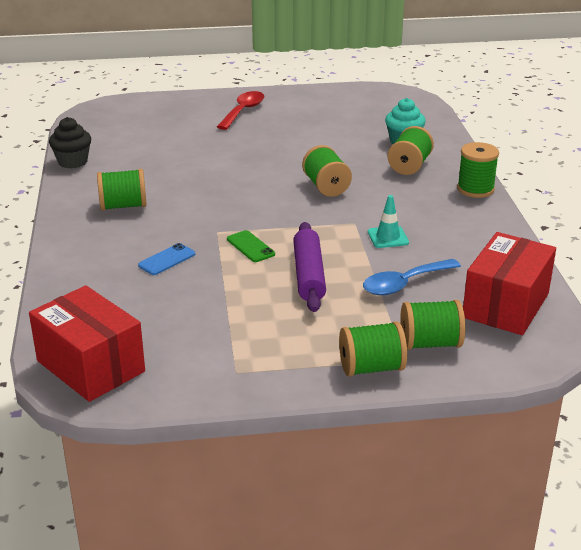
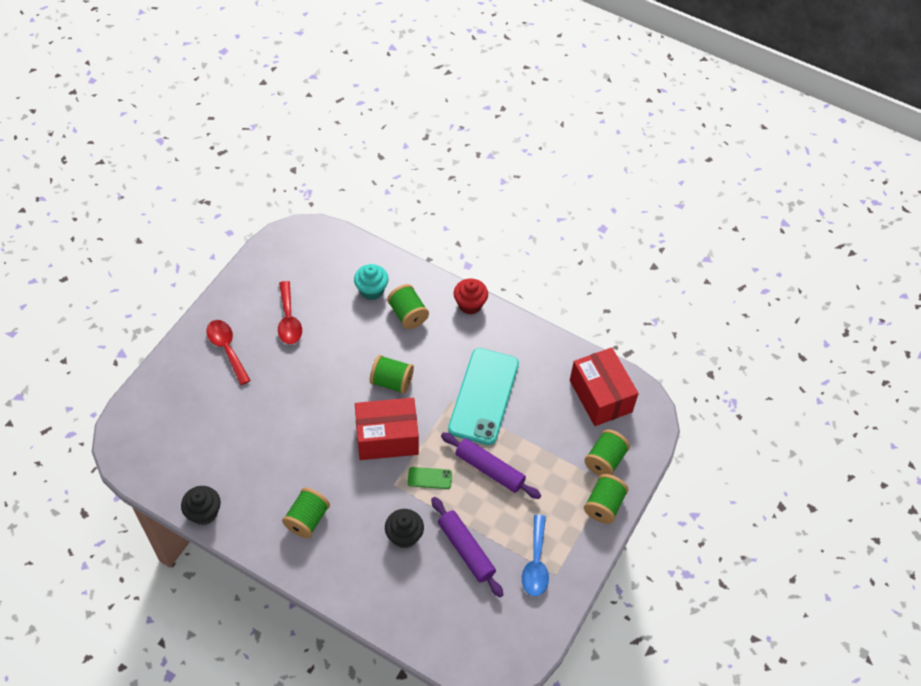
camera: 55 degrees left, 25 degrees up
(91, 366) = (490, 648): red box -> red box (387, 438)
(167, 260) = (404, 536): blue phone -> black cupcake
(194, 300) = (466, 550): none -> purple rolling pin
(312, 122) = (289, 320): none -> red spoon
(388, 237) = (484, 396): turquoise traffic cone -> turquoise phone
(404, 284) = (540, 427): blue spoon -> blue spoon (536, 563)
(475, 189) = (470, 304): green spool -> red cupcake

